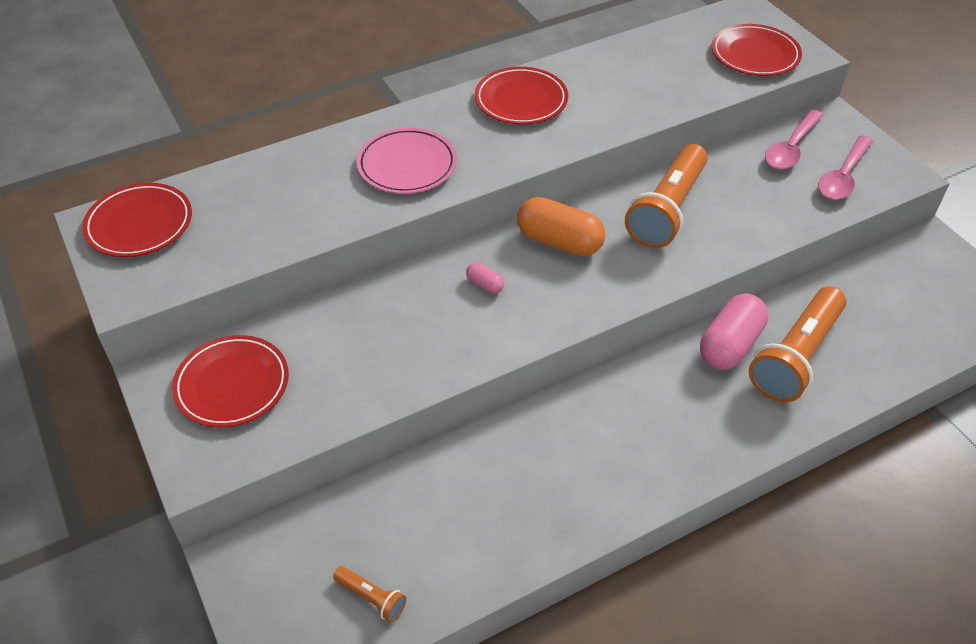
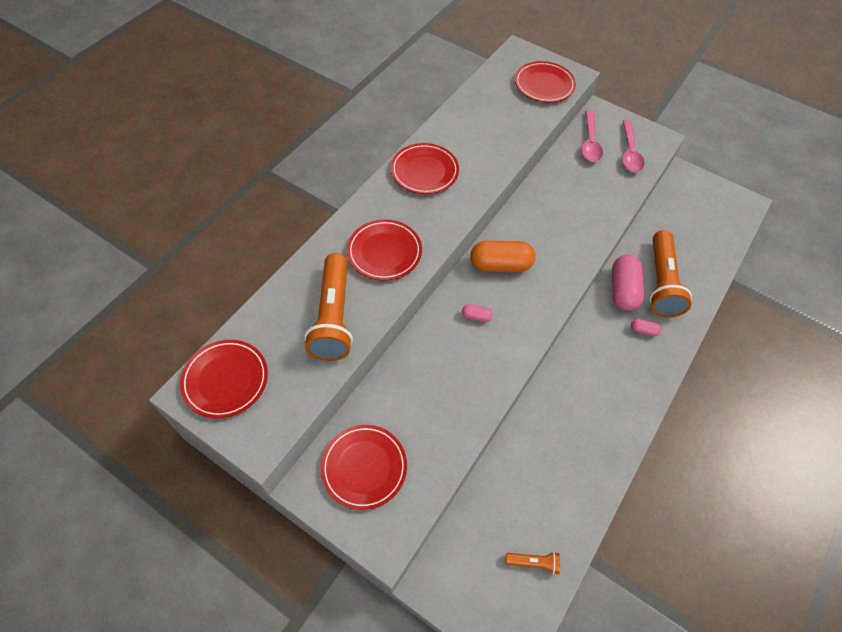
camera: 30 degrees left, 10 degrees up
(407, 165) = (384, 252): pink plate -> red plate
(667, 210) = (548, 215): orange flashlight -> orange flashlight (333, 317)
(725, 403) = (643, 330): none -> pink capsule

